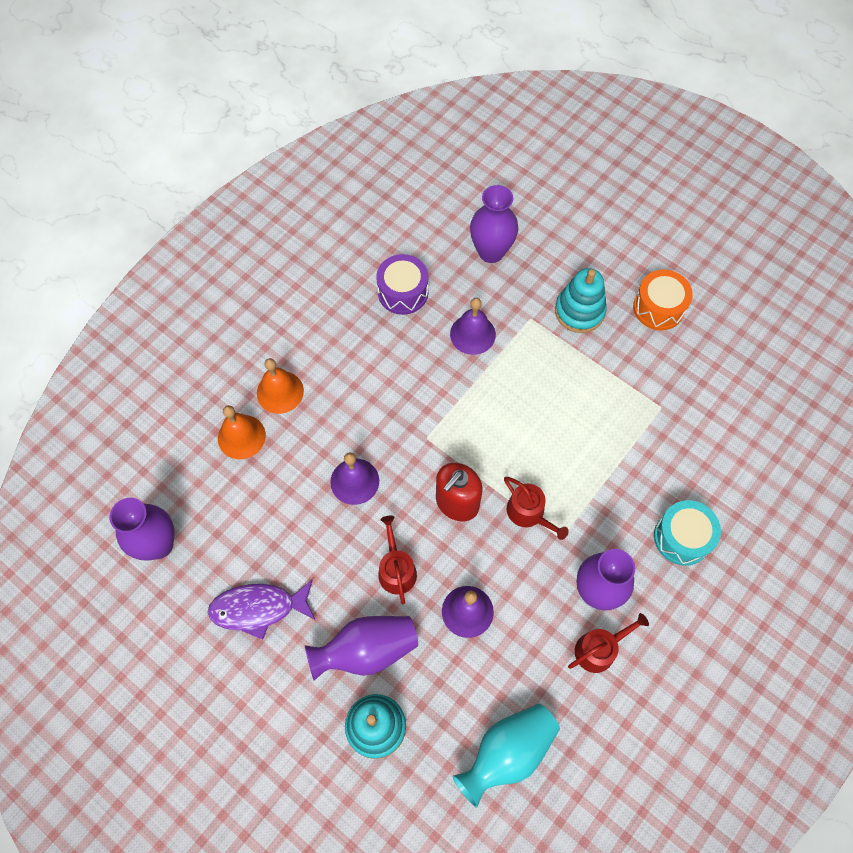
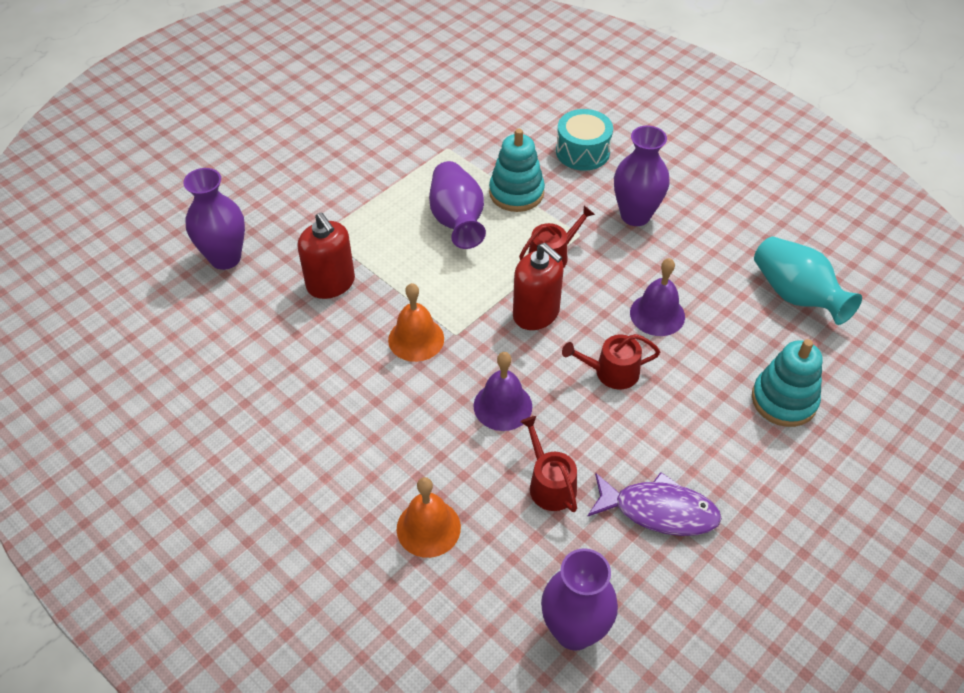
camera: 85 degrees left, 15 degrees down
(258, 608) = (659, 511): purple fish -> purple fish turned 75 degrees counterclockwise
(280, 392) = (370, 481): orange bell -> orange bell (416, 339)
(366, 650) = (703, 404): purple vase -> purple vase (457, 220)
(403, 292) = (256, 344): purple drum -> none
(472, 334) = (331, 283): purple bell -> red soap dispenser
(579, 311) = (324, 193): turquoise stacking toy -> turquoise stacking toy (516, 193)
(599, 649) = (691, 219): red watering can -> red watering can (549, 484)
(658, 308) = (335, 135): orange drum -> none

